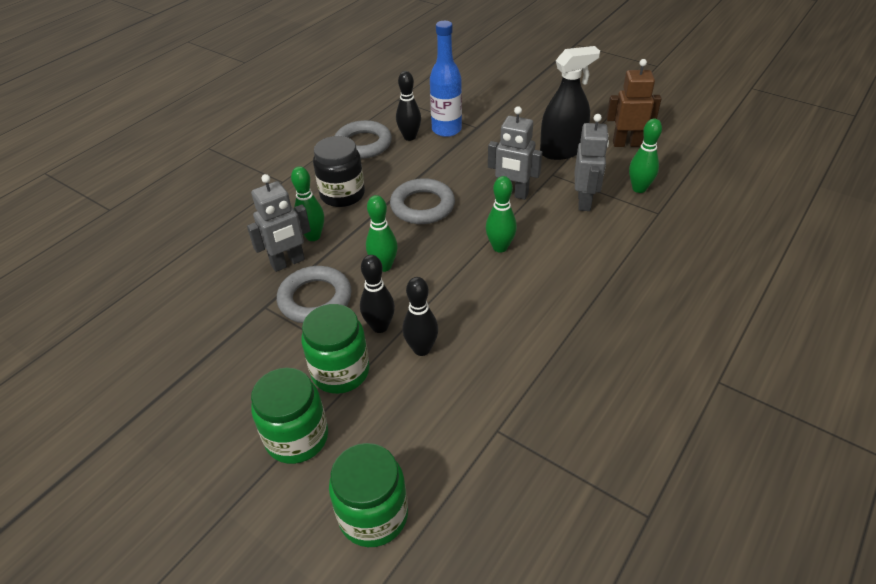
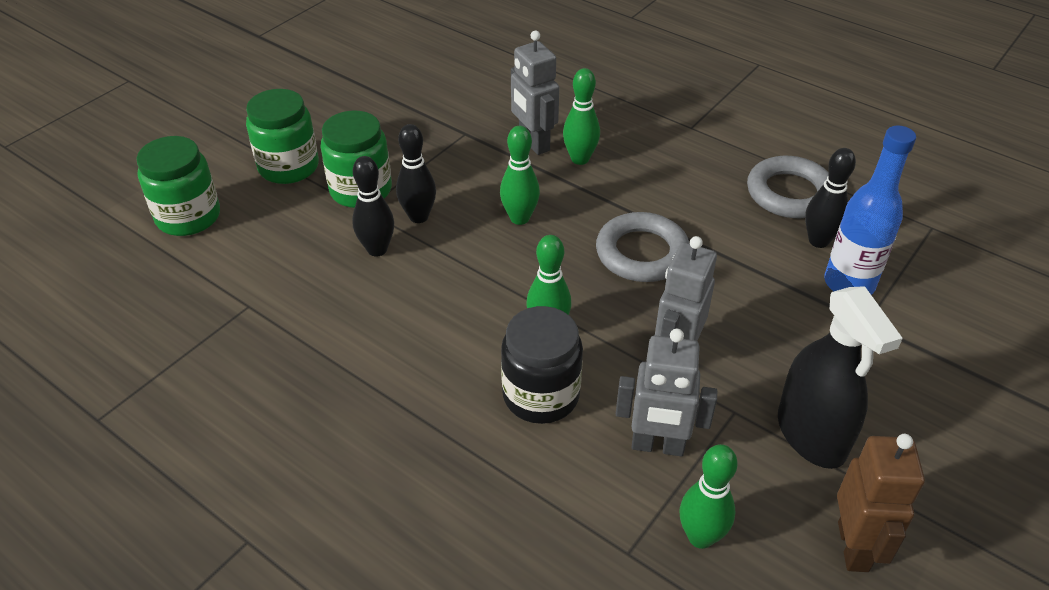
camera: 90 degrees right, 0 degrees up
(315, 299) = (471, 167): grey ring -> none
(342, 194) = (665, 178): black jar -> black jar (541, 395)

